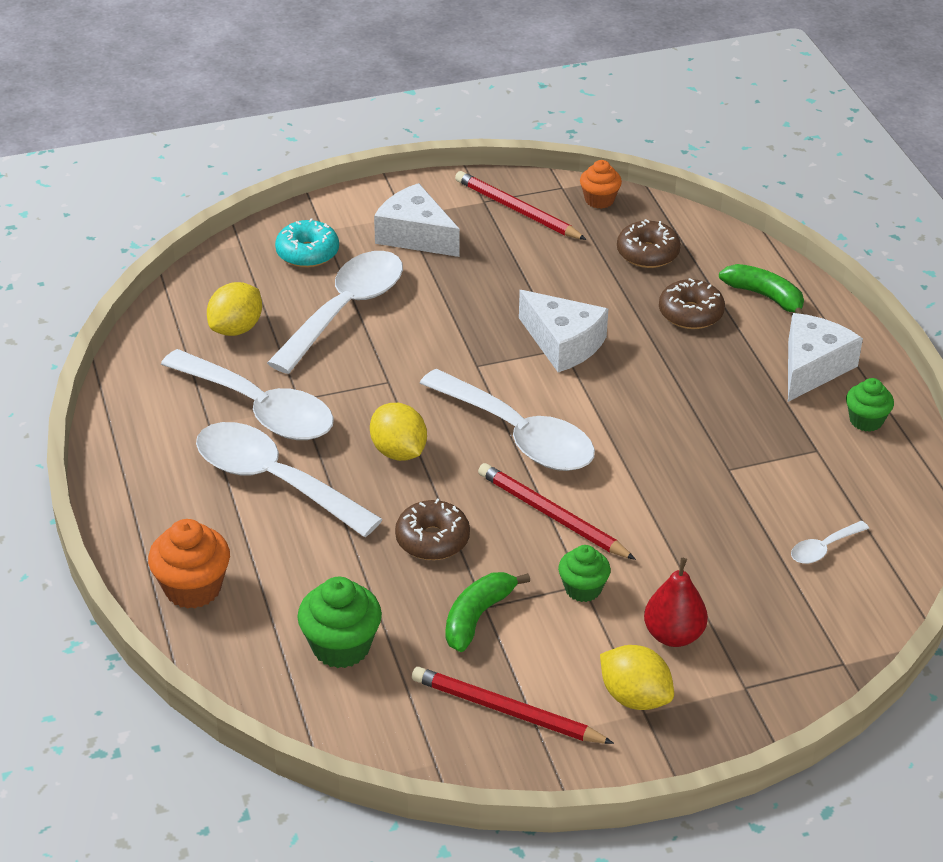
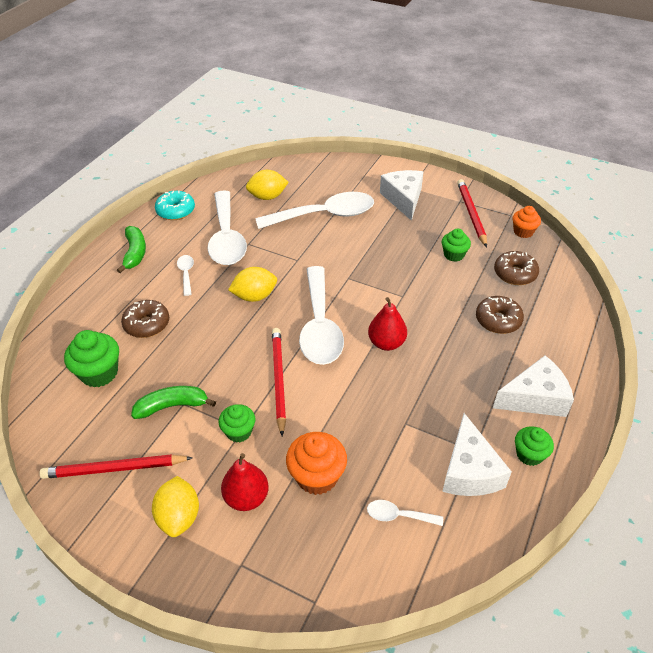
camera: 45 degrees right, 5 degrees up
(193, 588) = (88, 300): orange cupcake -> orange cupcake (317, 476)
(274, 480) = (186, 274): white spoon -> white spoon, size x0.43
(307, 253) = (343, 181): turquoise donut -> turquoise donut (176, 211)
(398, 451) = (255, 296): yellow lemon -> yellow lemon turned 60 degrees clockwise
(432, 540) = (208, 350): brown donut -> brown donut (147, 324)
(507, 711) = (115, 468): red pencil -> red pencil turned 75 degrees counterclockwise
(559, 270) = (454, 255): none -> green cupcake
(563, 343) = (406, 293): white cheese -> white cheese (469, 471)
(611, 407) = (386, 343): none -> red pear
(765, 296) = (557, 338): green banana -> green banana (135, 253)

